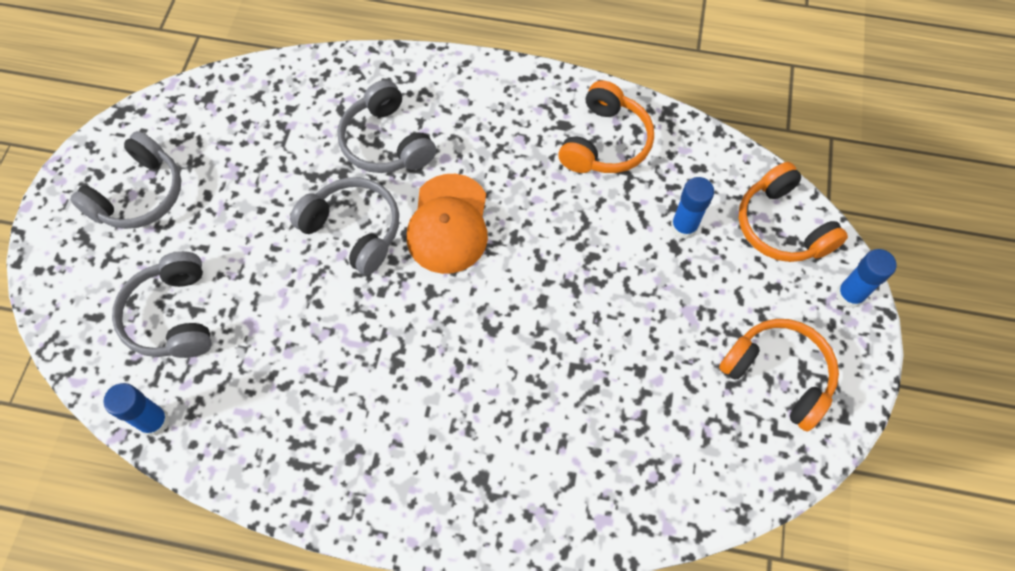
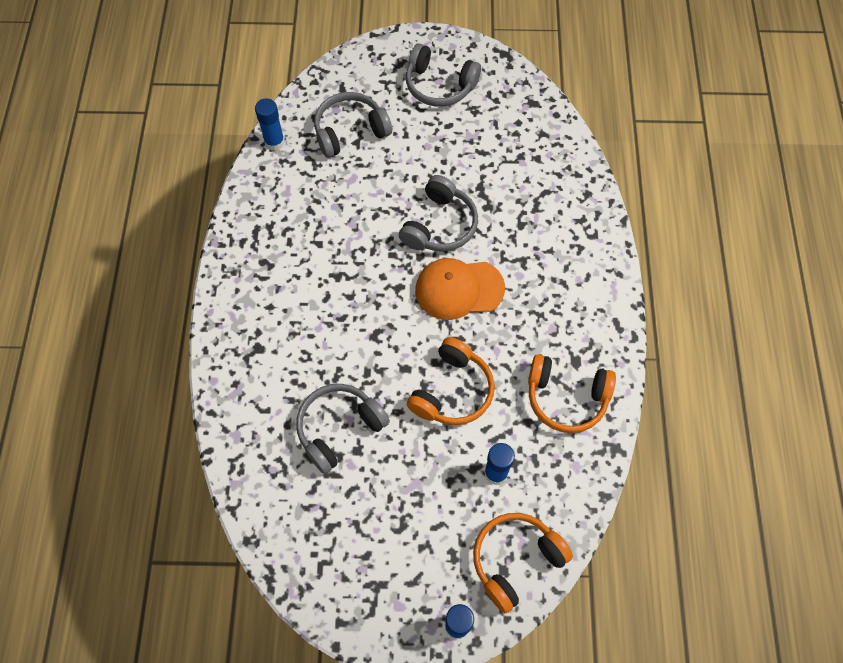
camera: 80 degrees right, 0 degrees up
(386, 142) = (523, 231): grey headphones -> grey headphones (339, 428)
(778, 375) = (370, 563): orange headphones -> orange headphones (452, 391)

